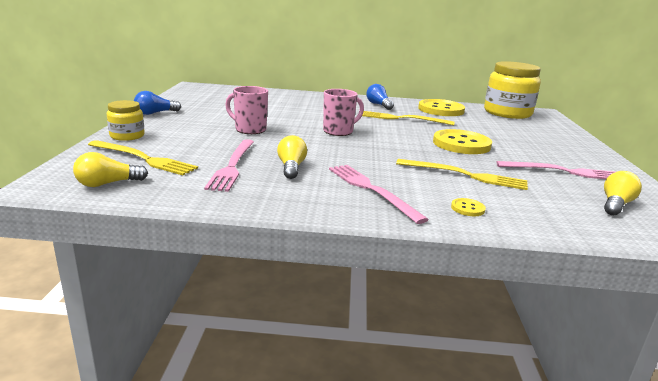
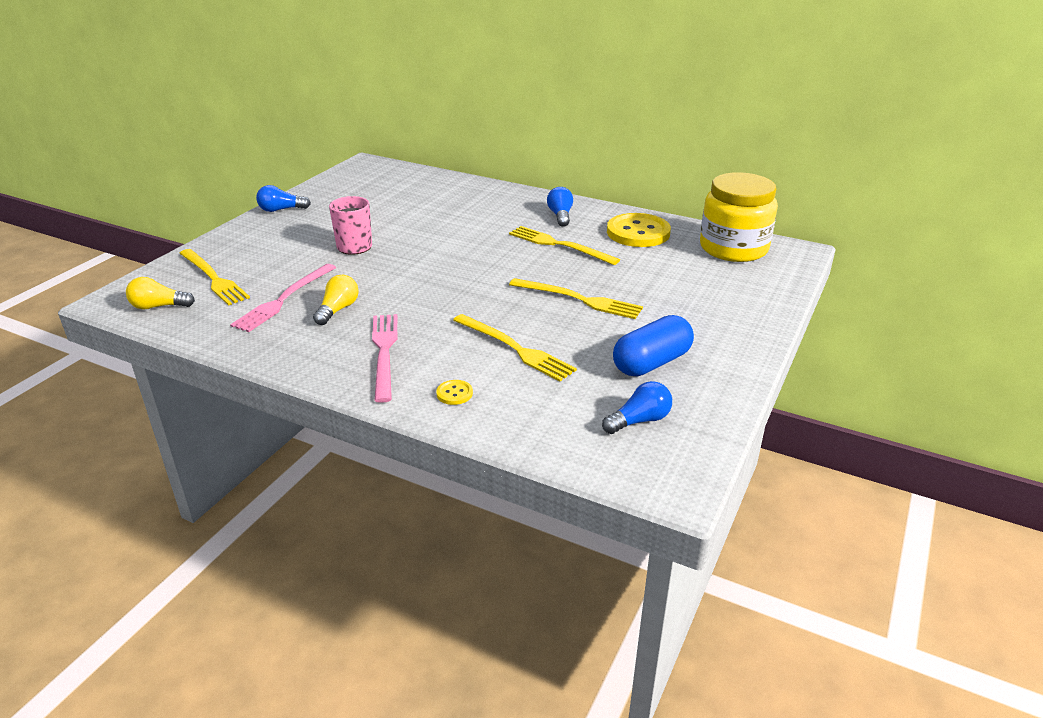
camera: 25 degrees right, 10 degrees up
(127, 136) = (225, 243): yellow jar -> none
(339, 131) = (451, 260): pink mug -> none
(461, 144) = (579, 299): yellow button -> yellow fork
(564, 172) = (651, 363): pink fork -> blue capsule
(615, 205) = (639, 421): yellow light bulb -> blue light bulb

